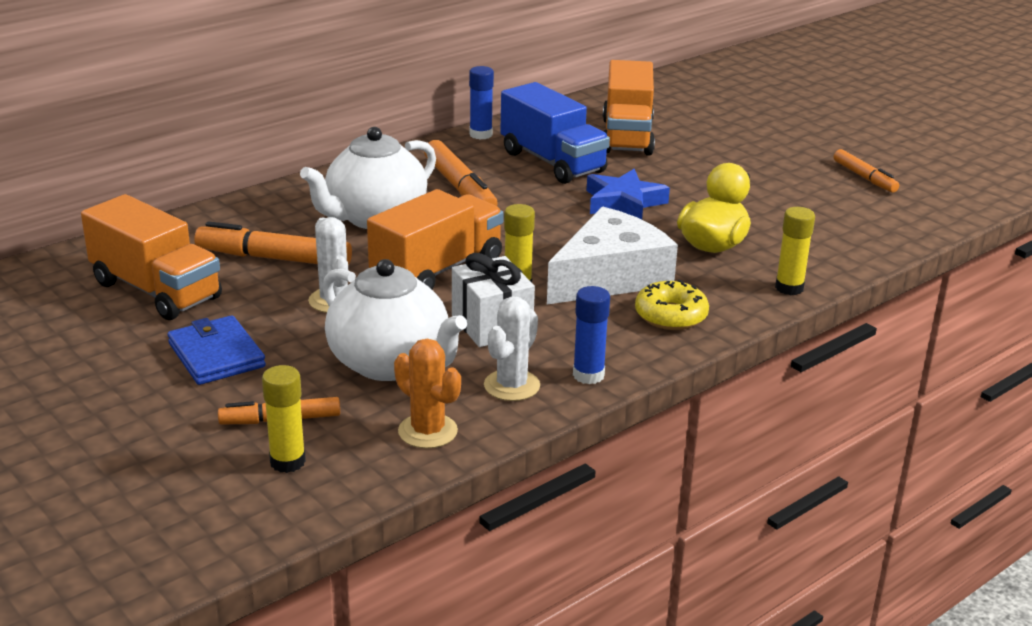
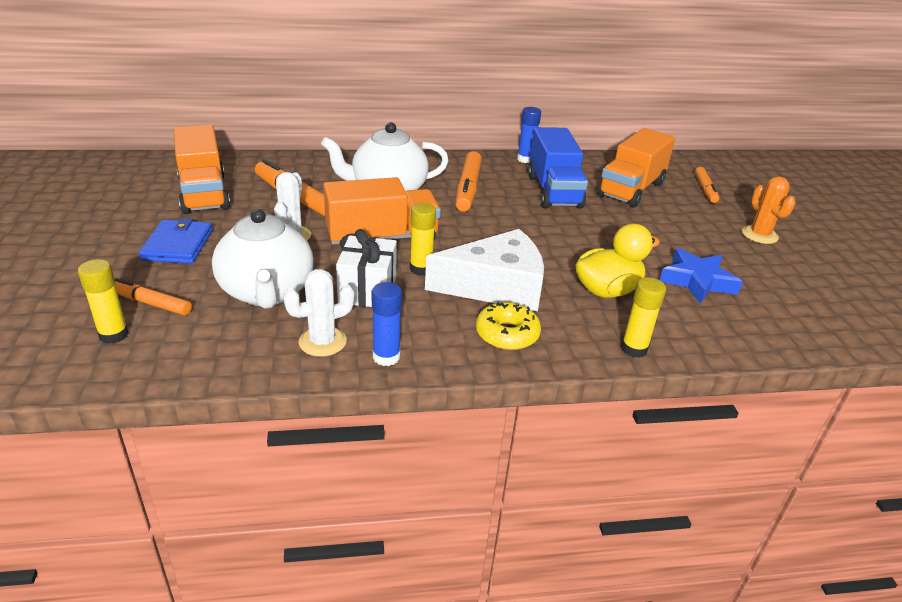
camera: 30 degrees right, 5 degrees up
(427, 431) = (223, 352): orange cactus -> orange cactus (759, 235)
(624, 202) = (573, 235): blue star -> blue star (697, 281)
(864, 177) = (805, 279): orange marker -> orange marker (705, 189)

